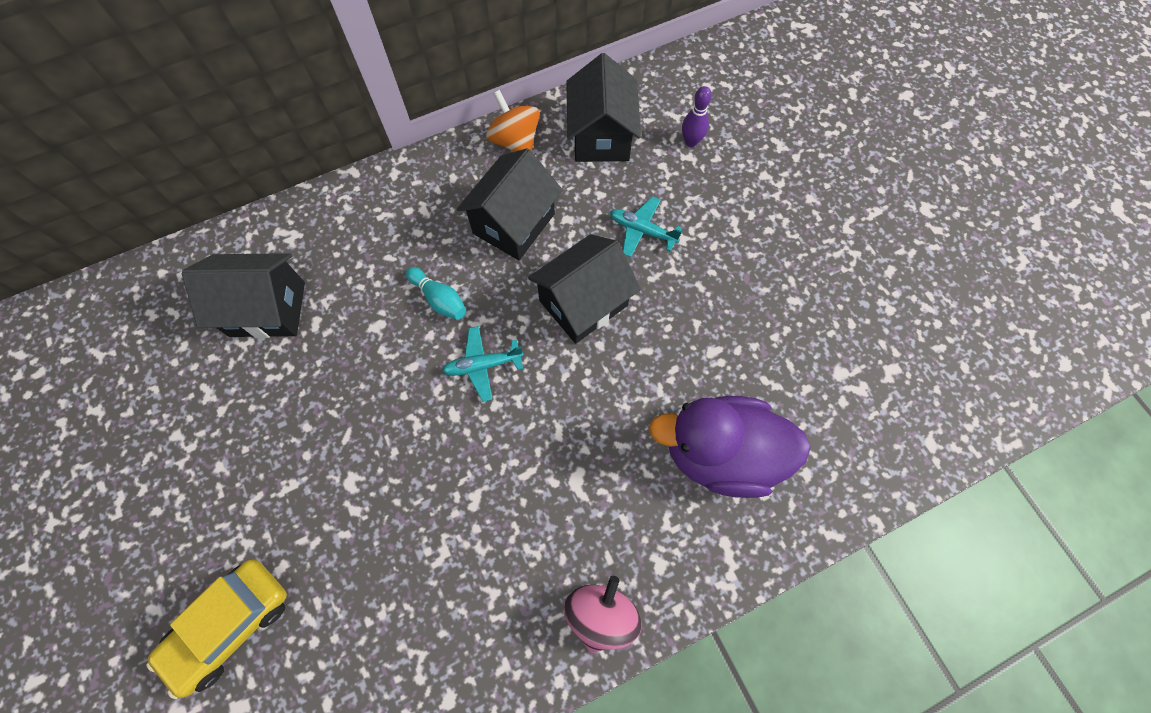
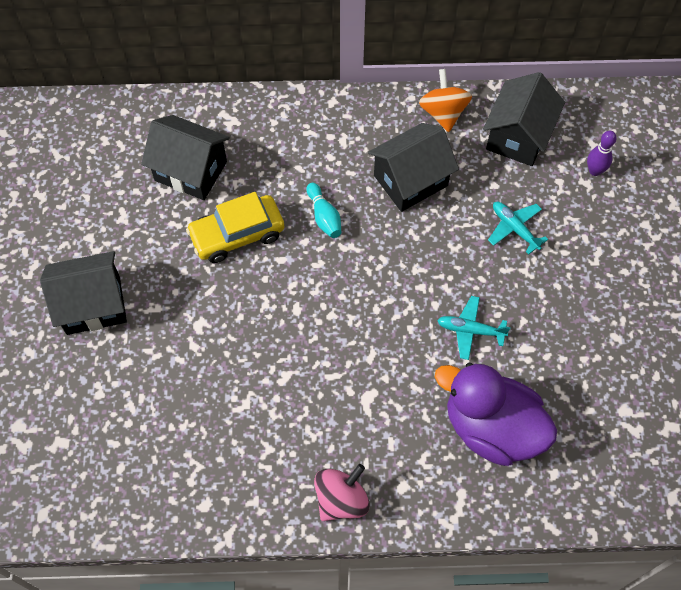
camera: 25 degrees right, 5 degrees down
(230, 624) = (76, 385): yellow car -> yellow car (237, 234)
(483, 365) = (335, 281): turquoise plane -> turquoise plane (470, 330)
(583, 303) = (437, 266): black house -> black house (93, 305)

